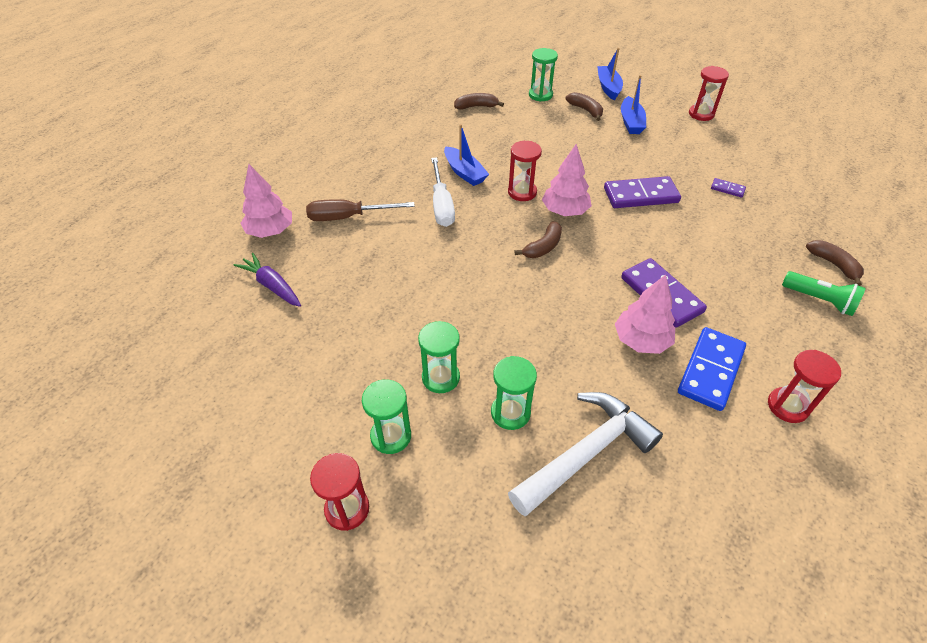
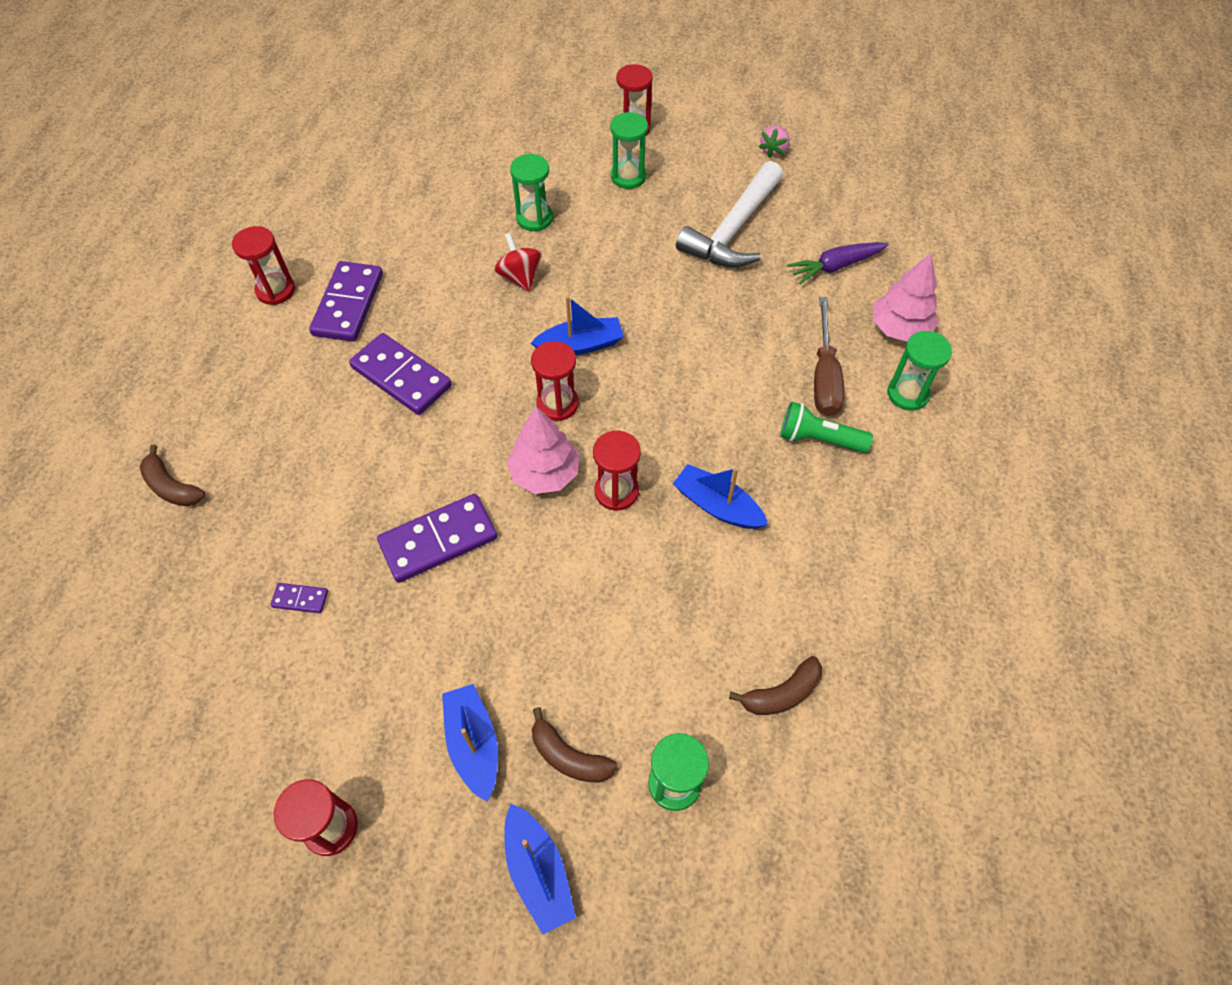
camera: 160 degrees right, 10 degrees up
(219, 422) = (773, 150): none -> pink strawberry
(272, 286) = (835, 266): purple carrot -> purple carrot turned 135 degrees clockwise
(348, 217) = (824, 376): brown screwdriver -> brown screwdriver turned 120 degrees clockwise
(440, 377) = (609, 229): green hourglass -> green hourglass (908, 394)
(441, 205) = (717, 432): white screwdriver -> none
(511, 281) = (580, 345): none -> blue boat
(543, 247) = (557, 404): brown banana -> red hourglass
(543, 352) = (520, 277): none -> red spinning top
(586, 453) = (461, 207): white hammer -> white hammer (733, 230)
(641, 341) = (421, 316): pink tree -> none
(710, 370) = (348, 304): blue domino -> purple domino
(819, 300) = (208, 423): green flashlight -> green flashlight (819, 439)

